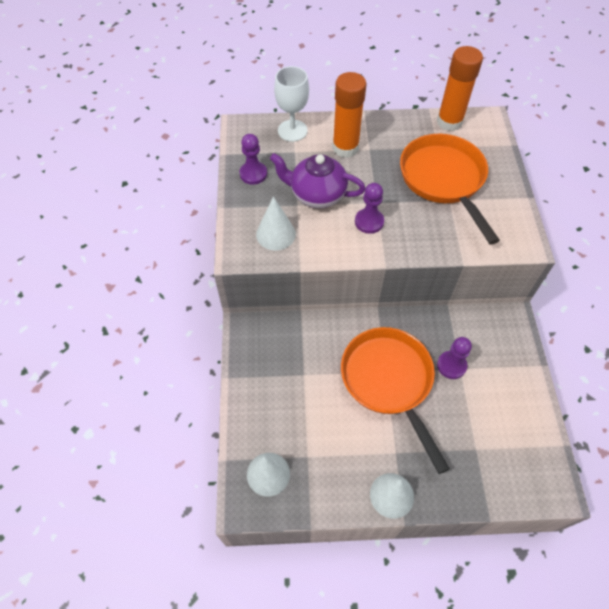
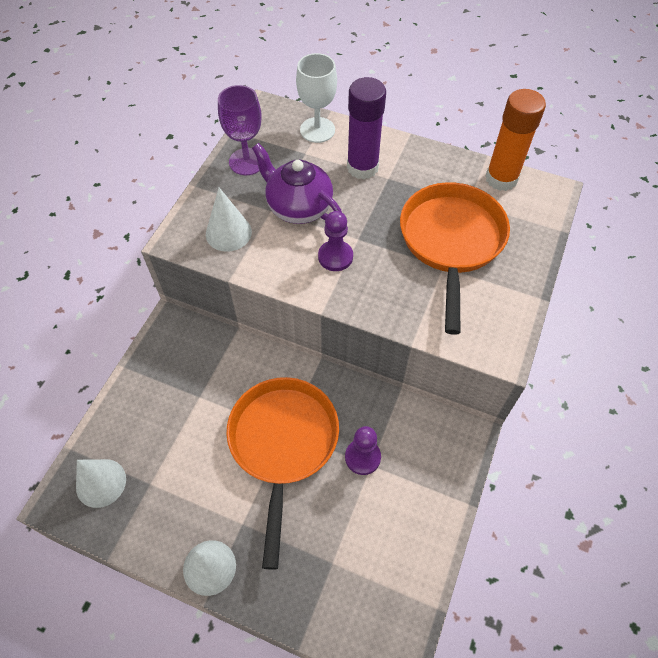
camera: 25 degrees right, 0 degrees up
(253, 174) = (247, 162): purple pawn -> purple goblet
(345, 148) = (362, 167): orange glue stick -> purple glue stick

